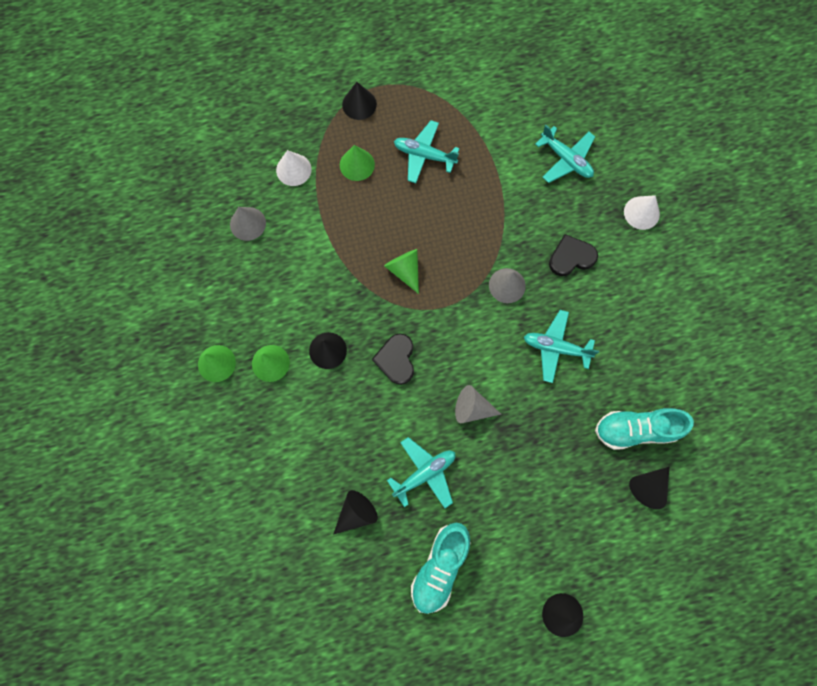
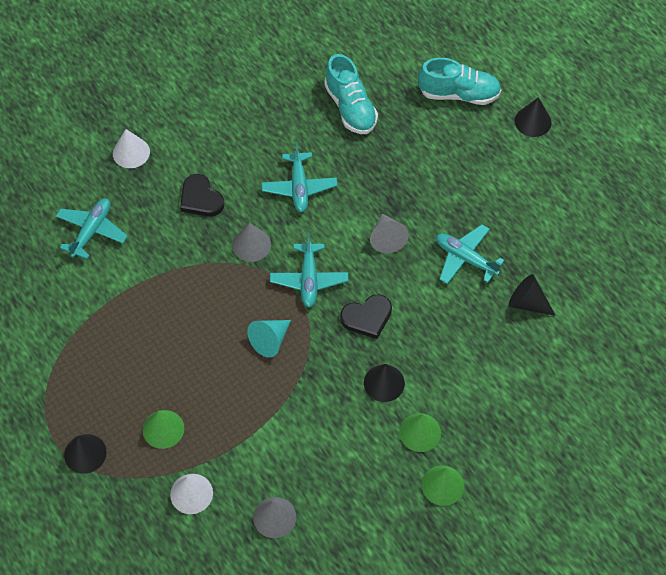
camera: 110 degrees left, 15 degrees down
(405, 270) = (270, 340): green cone -> turquoise cone
(424, 155) = (129, 365): turquoise plane -> turquoise plane (309, 279)
(440, 567) = (540, 221): turquoise shoe -> turquoise shoe (458, 94)
(648, 486) = (397, 87): black cone -> none

